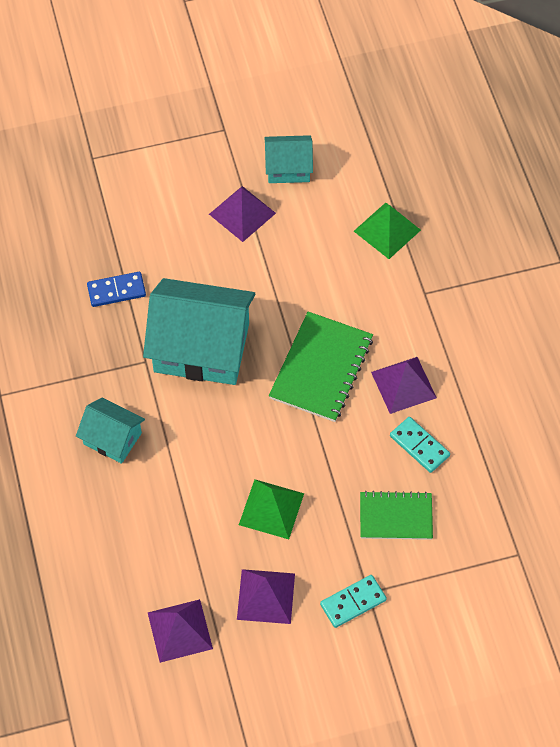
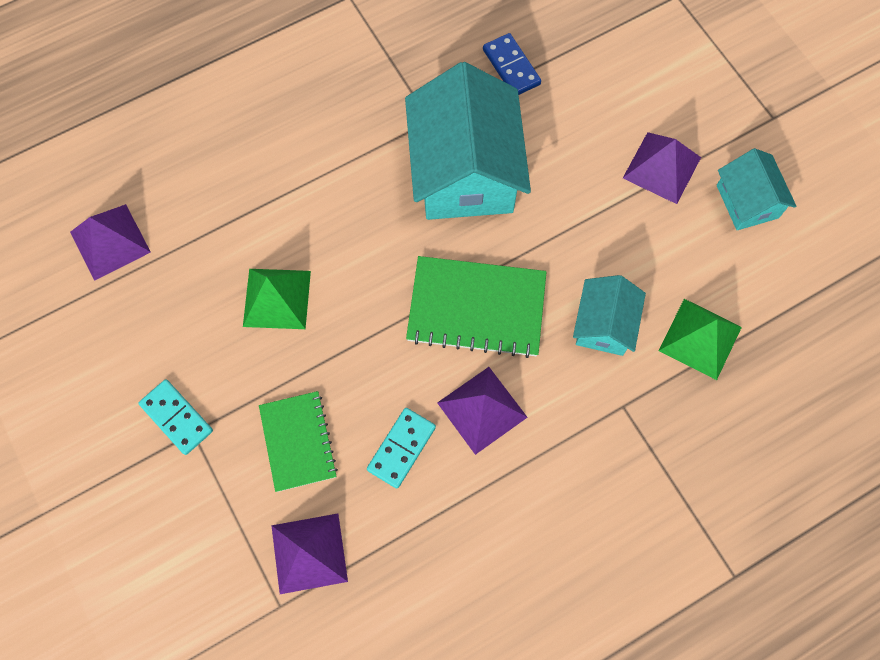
camera: 75 degrees right, 10 degrees up
(112, 438) = (325, 114): turquoise house -> turquoise house (604, 325)
(266, 596) = (166, 320): purple pyramid -> purple pyramid (309, 553)

